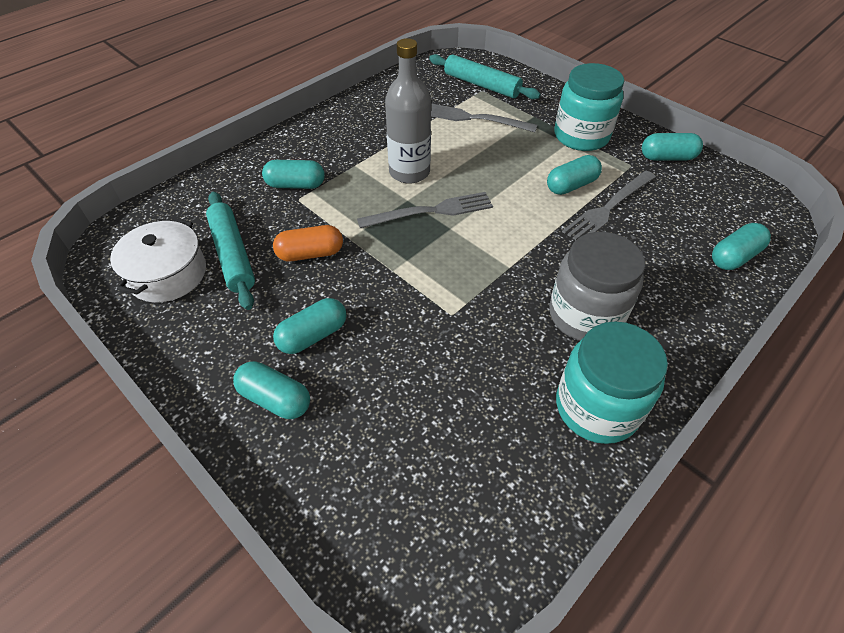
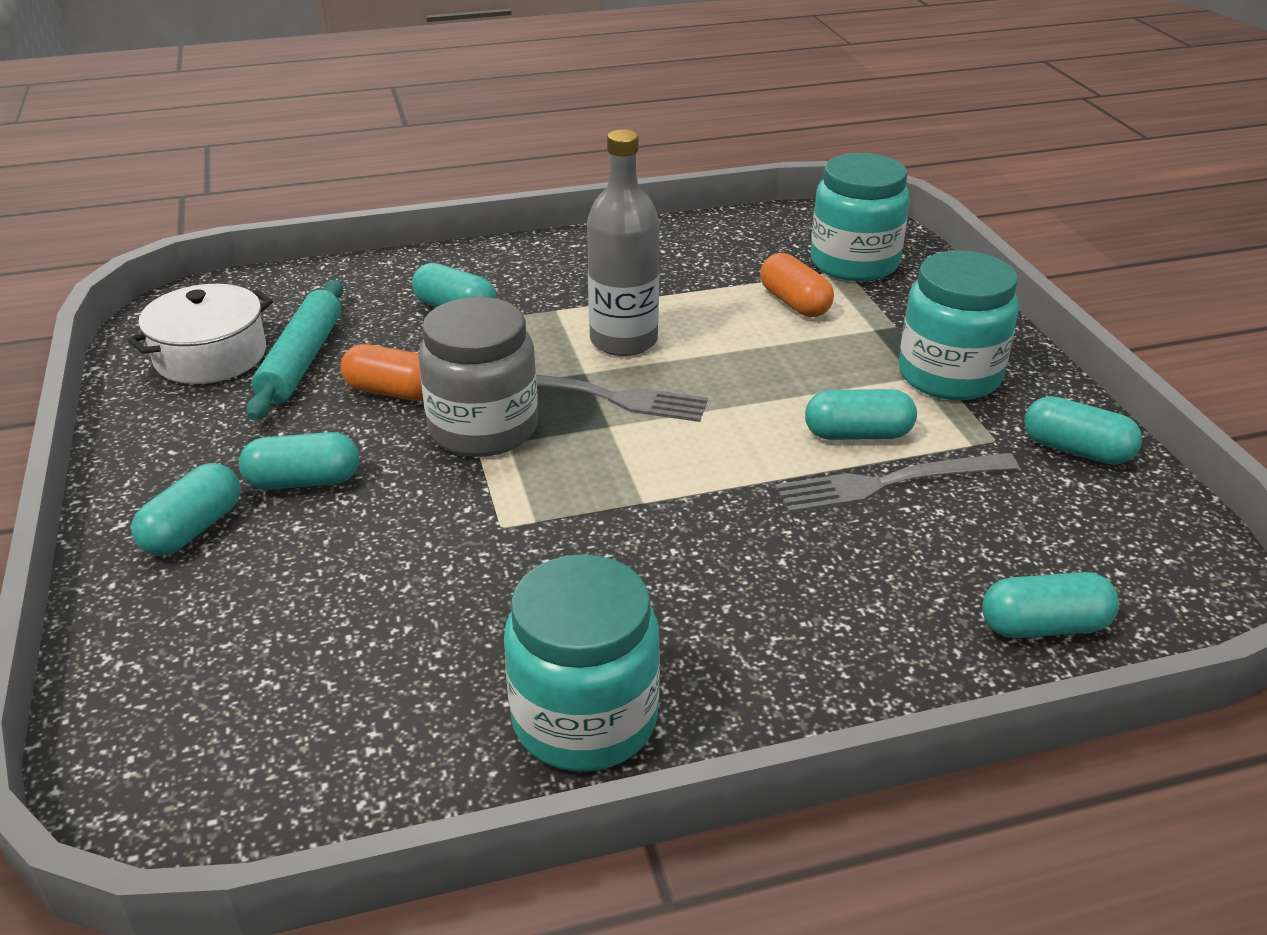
camera: 30 degrees right, 15 degrees down
(275, 399) = (193, 529): turquoise capsule -> turquoise capsule turned 60 degrees clockwise
(474, 118) = (794, 303): grey fork -> orange capsule
(481, 85) = (854, 263): turquoise rolling pin -> turquoise jar
(585, 315) = (694, 603): grey jar -> grey jar (483, 428)

